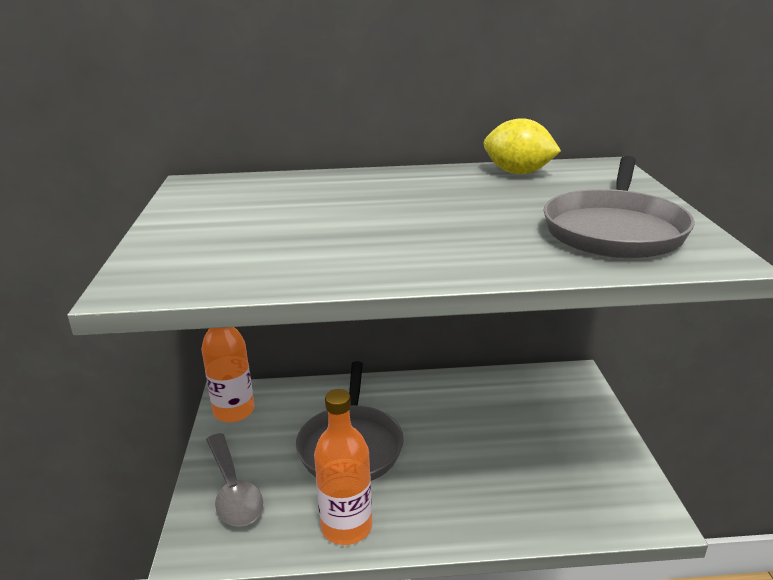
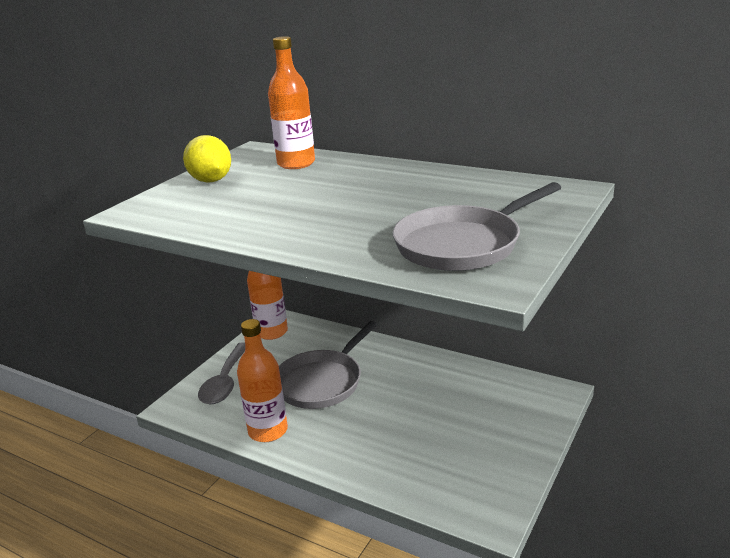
camera: 35 degrees right, 0 degrees up
(280, 189) = (296, 163): none -> orange bottle
(518, 173) = (484, 182): yellow lemon -> yellow lemon (211, 181)

